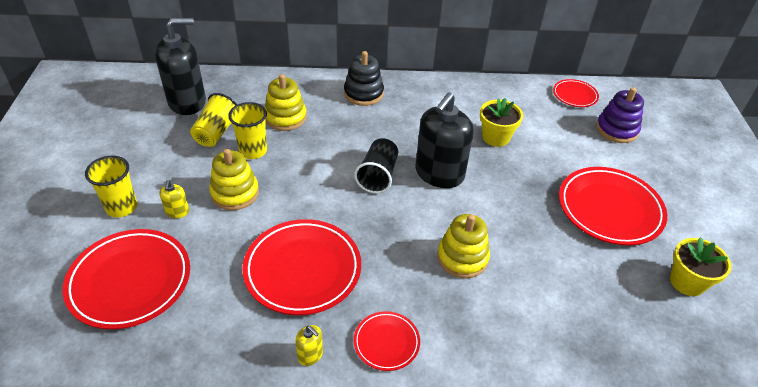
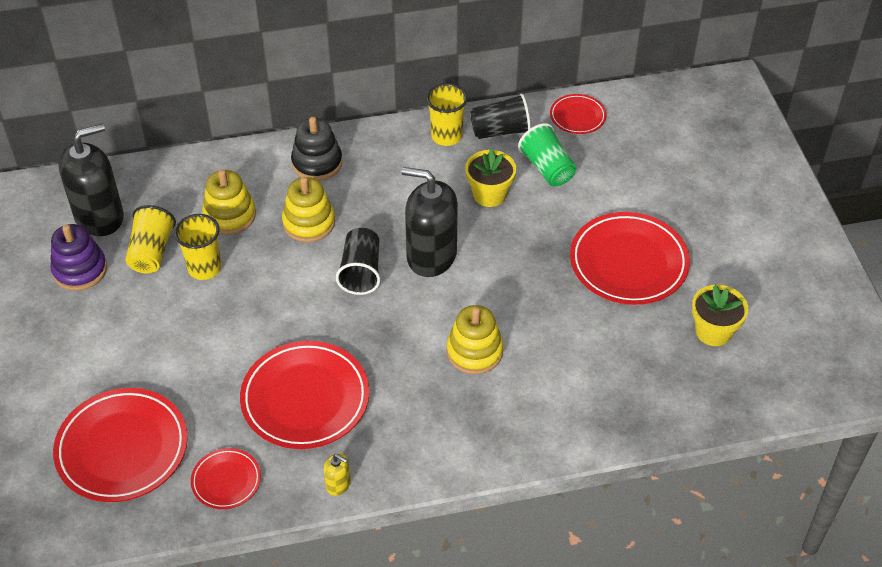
camera: 10 degrees left, 5 degrees up
(121, 207) = (77, 368): yellow cup -> yellow cup (446, 136)
(177, 212) = (143, 361): yellow soap dispenser -> none
(235, 193) = (201, 326): yellow stacking toy -> yellow stacking toy (309, 222)
(386, 342) = (412, 456): red plate -> red plate (226, 481)
(439, 174) = (431, 256): black soap dispenser -> black soap dispenser turned 90 degrees clockwise
(511, 95) = (500, 131): none -> black cup
(546, 126) = (547, 168): none -> green cup
(616, 129) = (631, 156): purple stacking toy -> purple stacking toy (80, 270)

